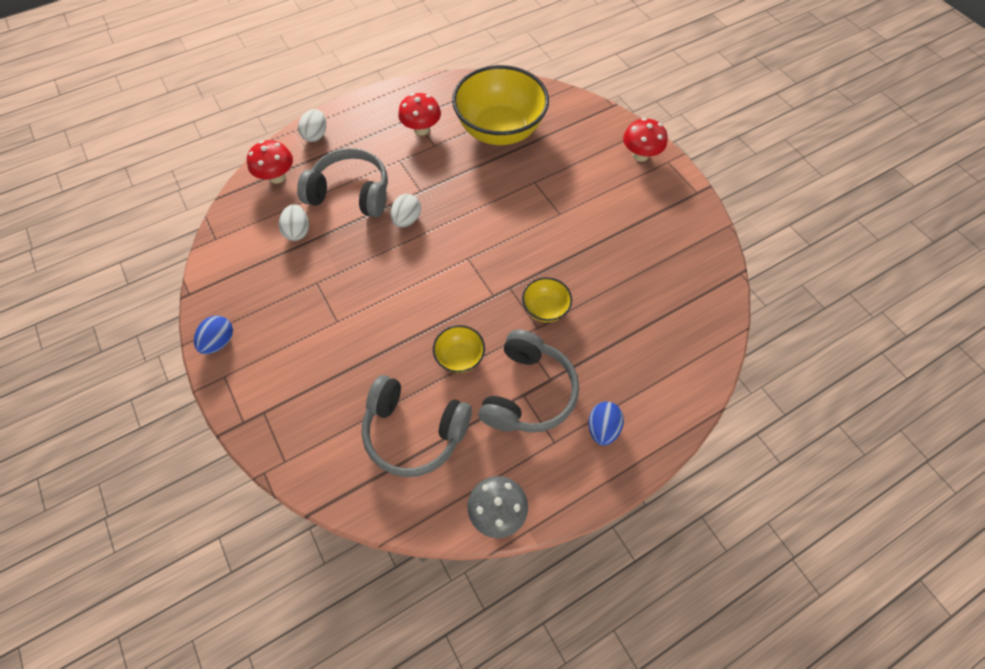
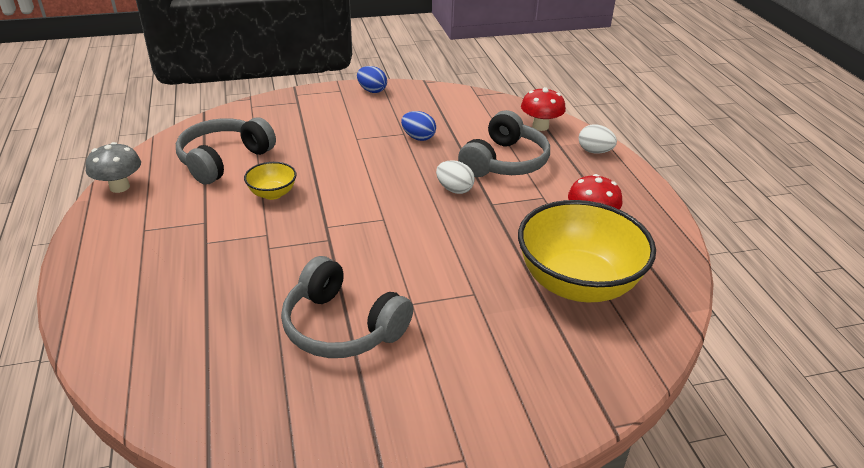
camera: 105 degrees right, 25 degrees down
(298, 231) = (467, 130): white egg -> none
(528, 392) = (204, 225): grey headphones -> grey headphones (342, 327)
(545, 309) = (286, 258): yellow bowl -> none
(602, 428) = (126, 263): blue egg -> blue egg (418, 137)
(640, 155) = (488, 425): red mushroom -> none

